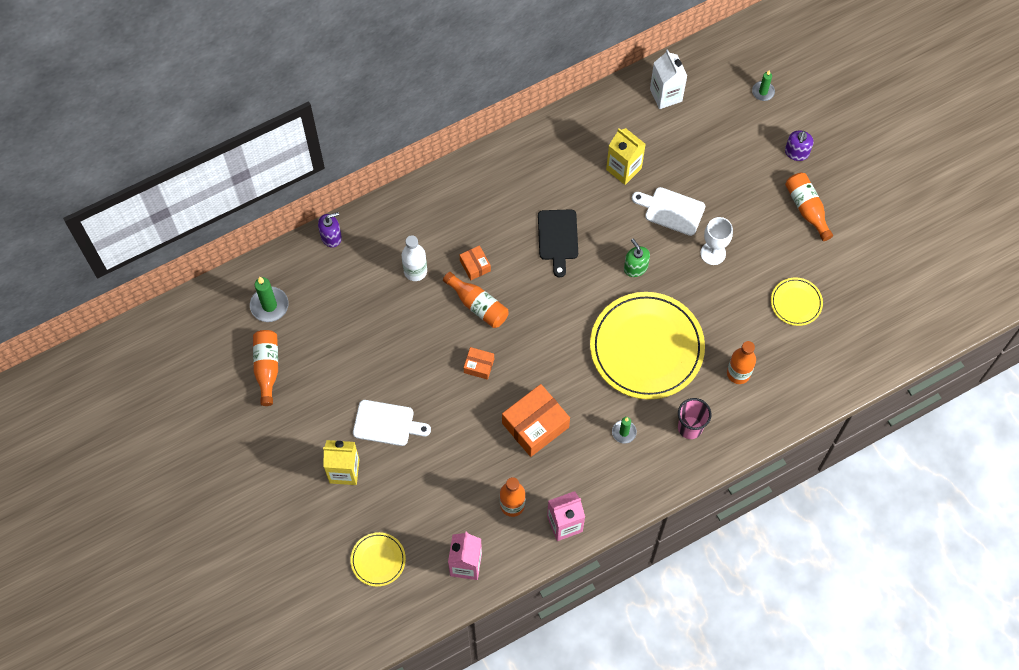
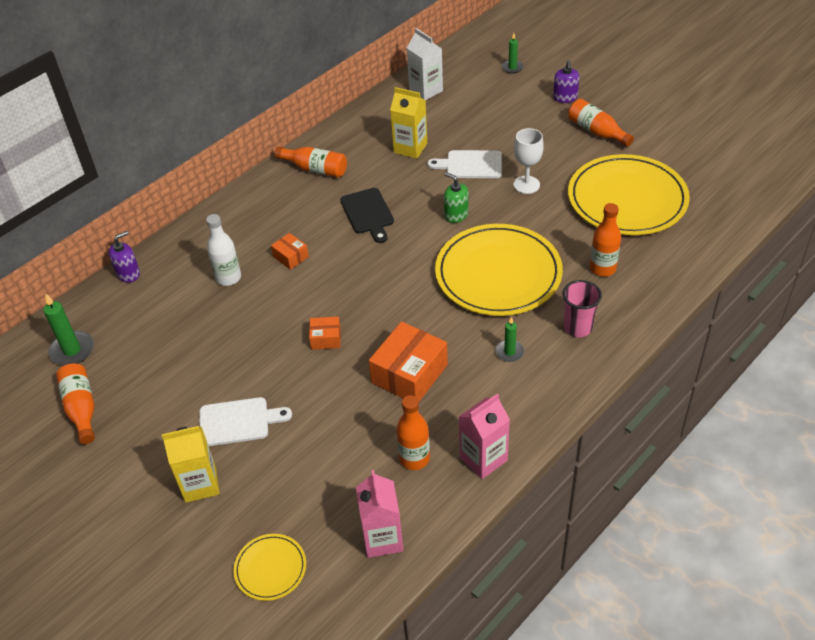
camera: 15 degrees left, 20 degrees down
(478, 305) = (306, 287): orange bottle -> orange bottle (315, 169)
(796, 302) = (627, 199): yellow plate -> yellow plate, size x2.18

